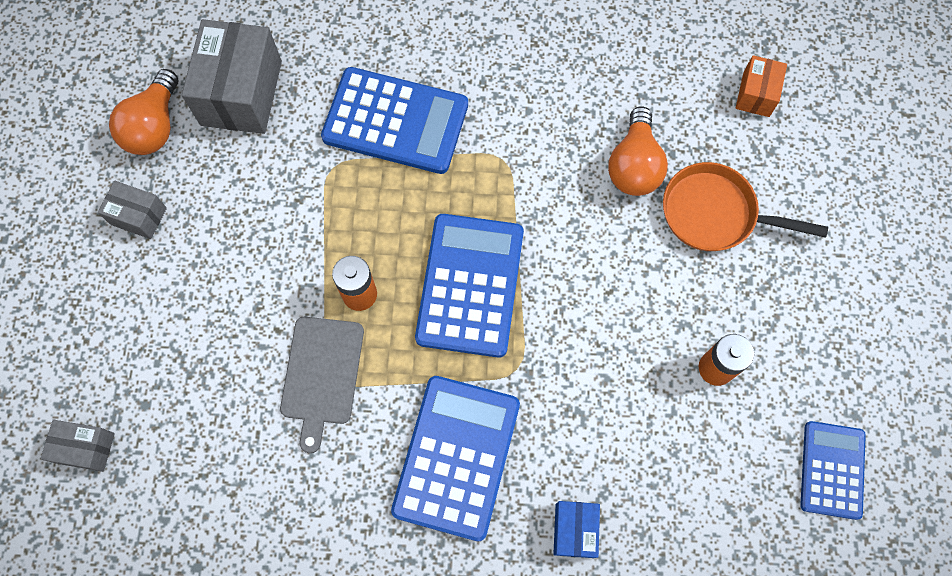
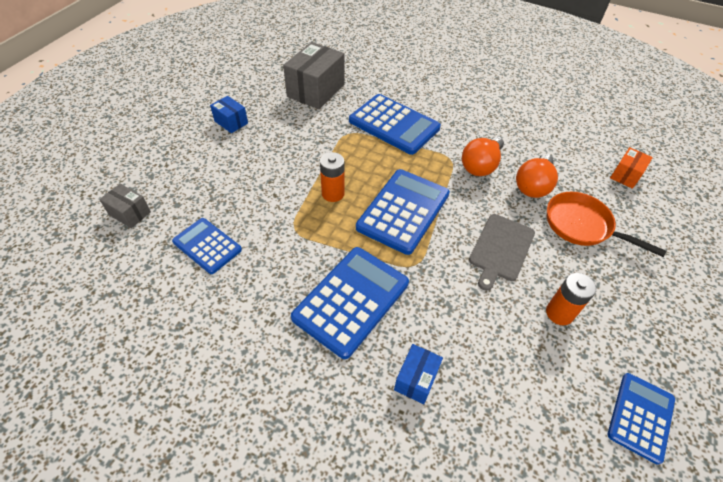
camera: 20 degrees right, 20 degrees down
(138, 216) = (231, 122): grey box -> blue box
(154, 126) = (263, 90): orange light bulb -> orange light bulb (481, 165)
(227, 455) = (207, 246): none -> blue calculator
(321, 375) = (288, 225): grey cutting board -> grey cutting board (501, 249)

